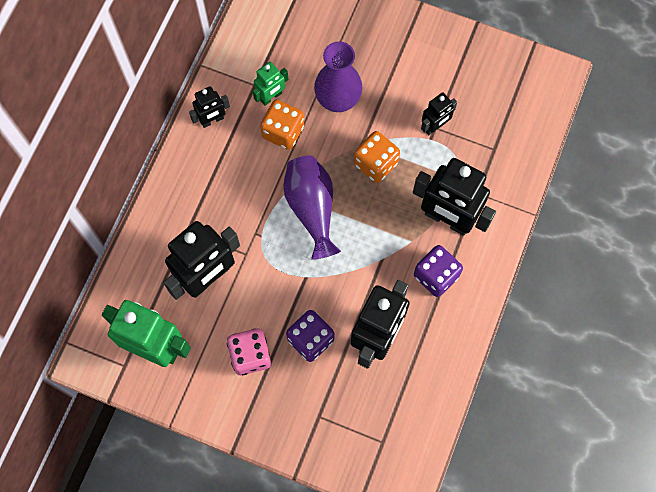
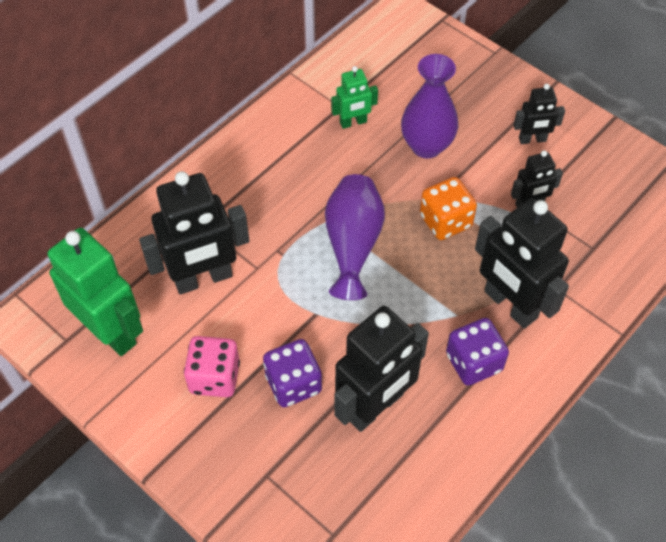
camera: 20 degrees right, 15 degrees down
(212, 120) = (279, 126): black robot -> black robot (532, 140)
(283, 132) = (352, 159): orange dice -> none

